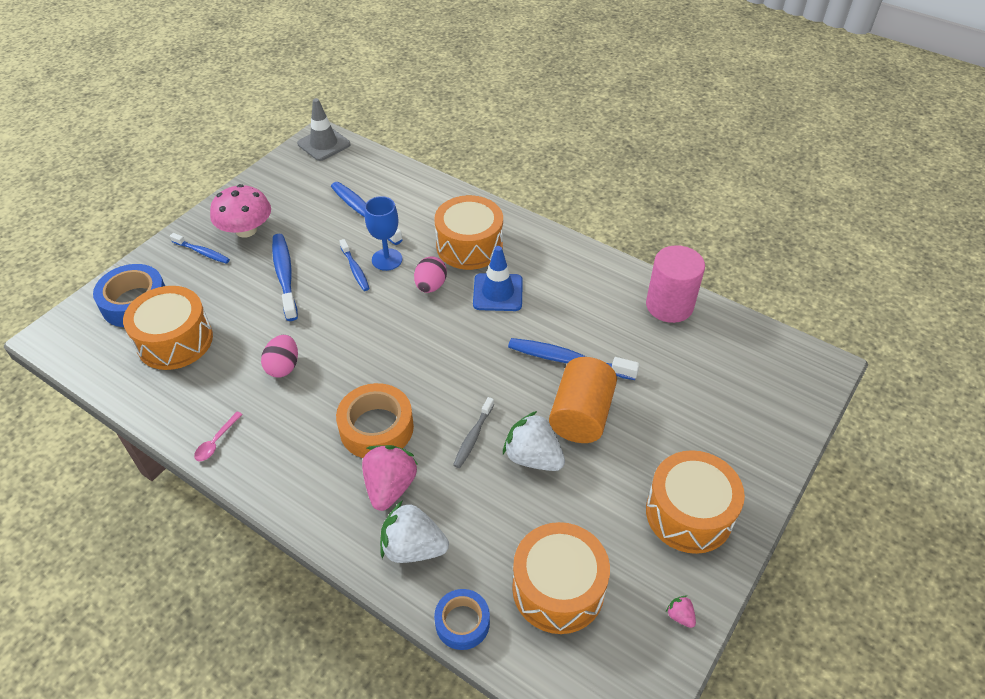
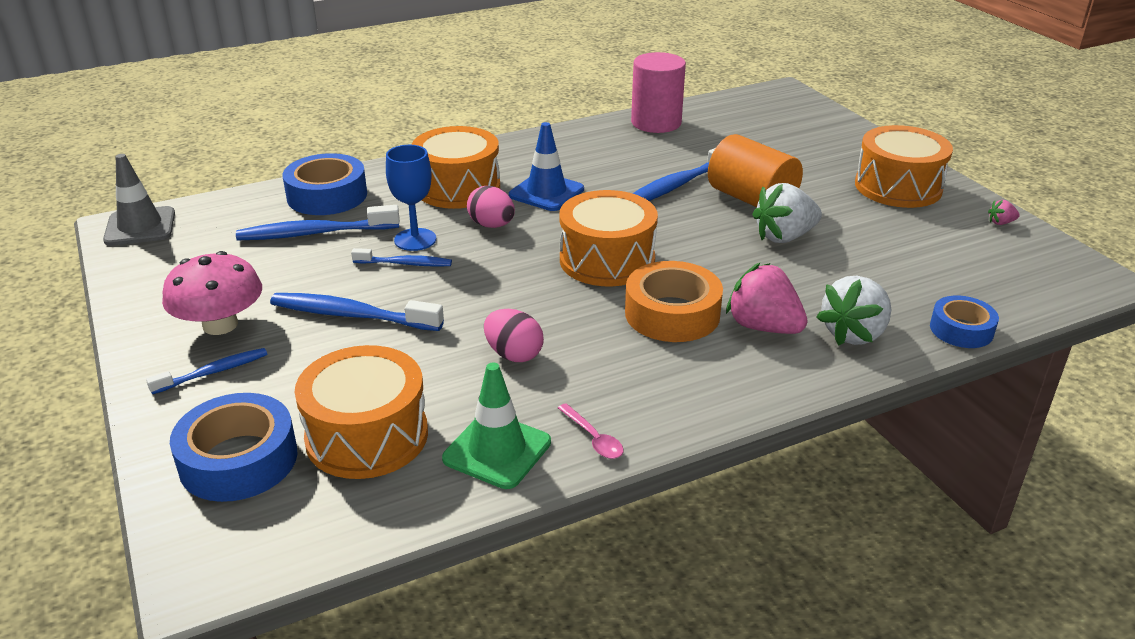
camera: 60 degrees left, 15 degrees down
(186, 402) = (497, 450): none -> green traffic cone
(413, 194) = (327, 195): none -> blue tape
(473, 437) = (733, 260): grey toothbrush -> none
(558, 588) = (946, 268): orange drum -> orange drum (607, 260)

